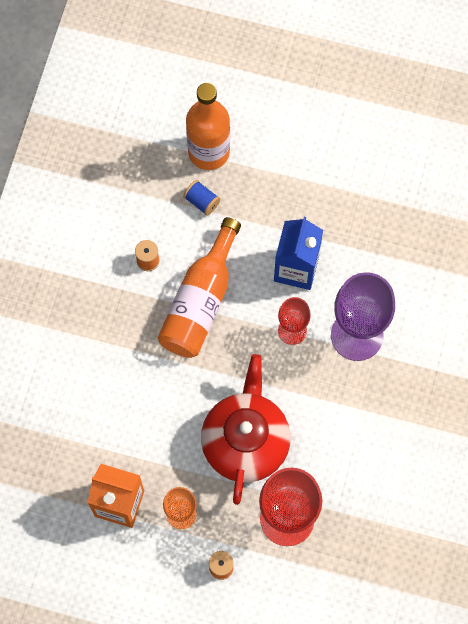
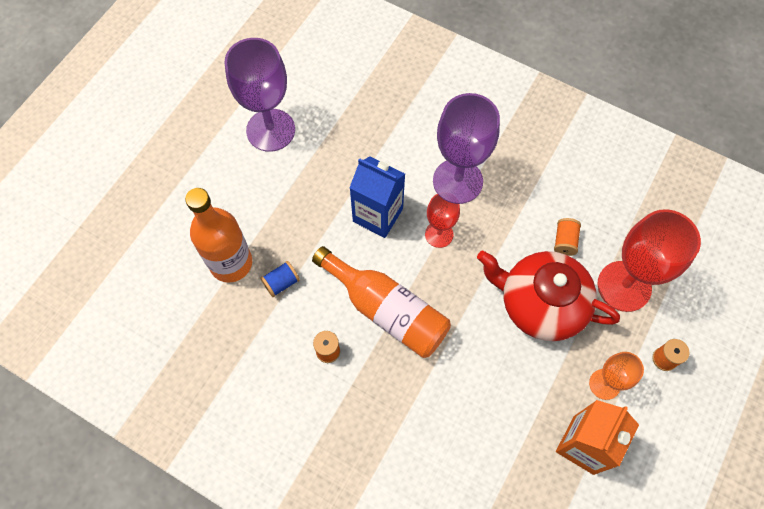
camera: 75 degrees left, 5 degrees down
(320, 453) = (564, 241): none -> orange spool
(360, 142) = (270, 130): none -> purple goblet

